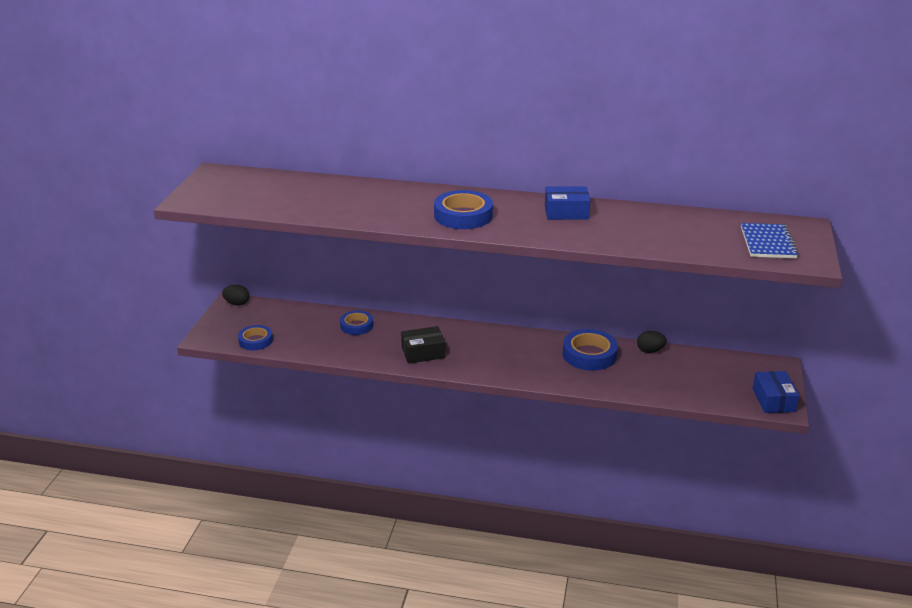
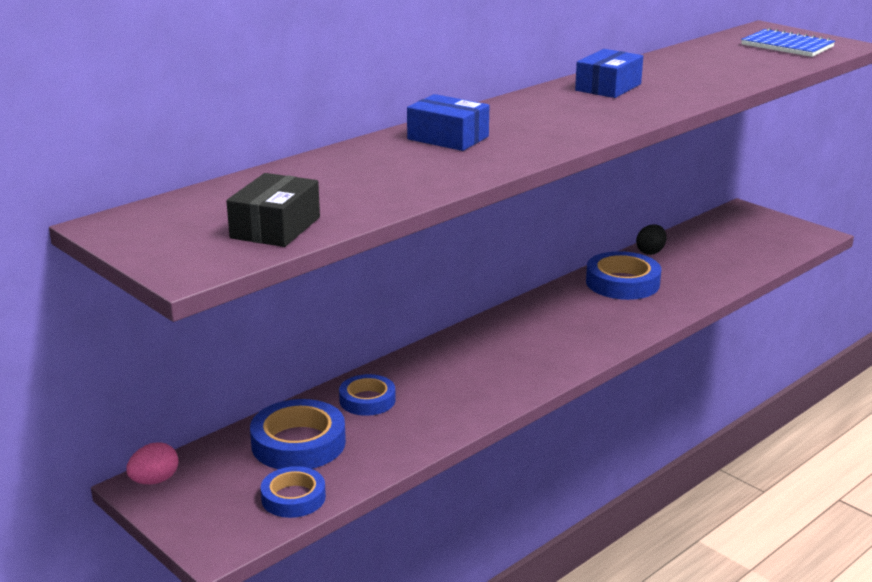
camera: 55 degrees left, 5 degrees down
(237, 303) = (154, 480): black egg -> pink egg
(423, 353) = (498, 375): black box -> black box (275, 228)
(463, 215) = (543, 127): blue tape -> blue tape (298, 443)
(773, 400) = (799, 233): blue box -> blue box (448, 138)

